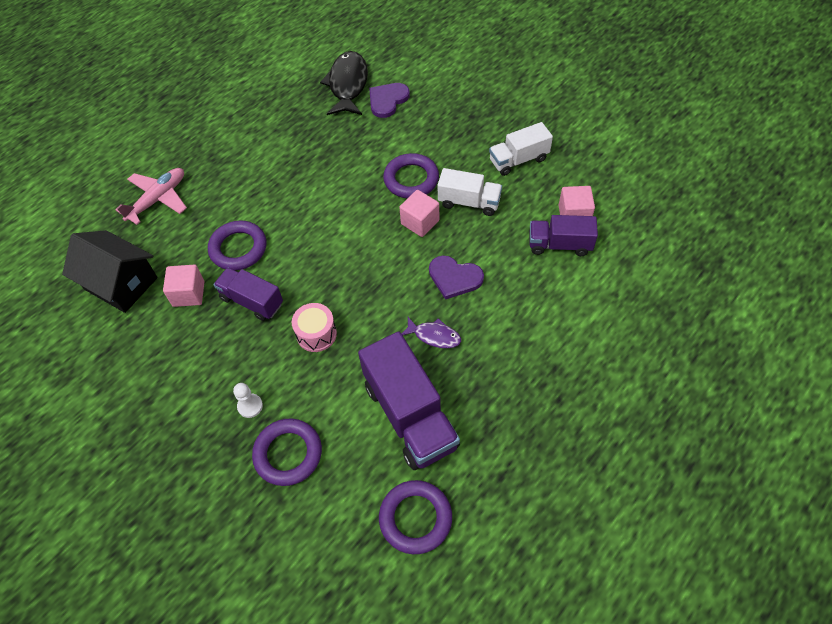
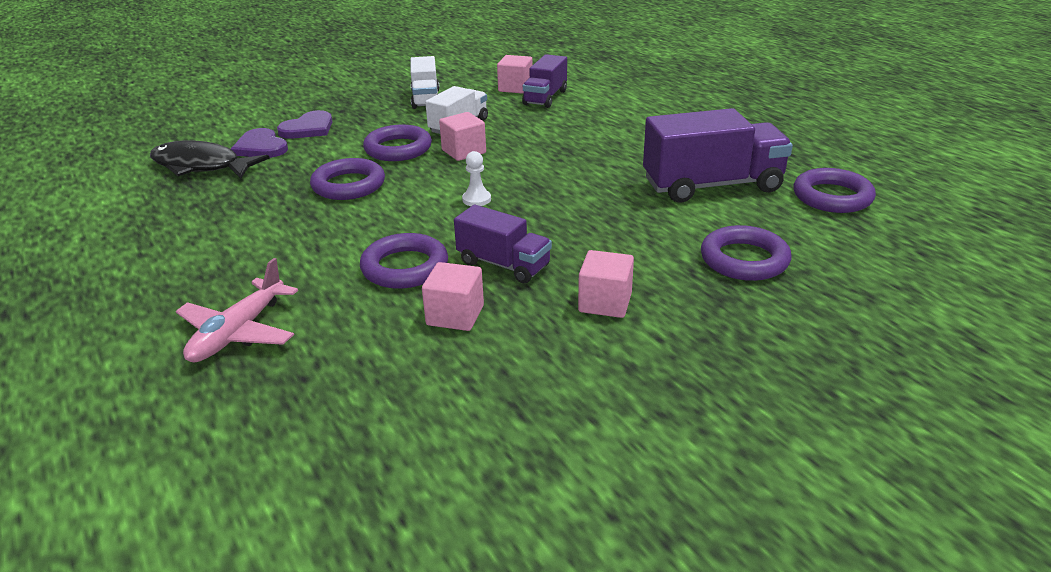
camera: 75 degrees left, 25 degrees down
(121, 283) = (386, 382): black house -> none
(158, 199) = (238, 333): pink plane -> pink plane turned 120 degrees counterclockwise
(215, 372) = (605, 303): none -> pink cube
(250, 406) = (668, 280): white pawn -> white pawn (476, 199)
(252, 301) = (503, 264): purple truck -> purple truck turned 105 degrees counterclockwise
(316, 334) = (581, 225): pink drum -> none
(342, 174) = (348, 185): none -> purple ring
(434, 336) = (619, 162): purple fish -> none
(454, 278) = (552, 144): purple heart -> purple heart (308, 128)

